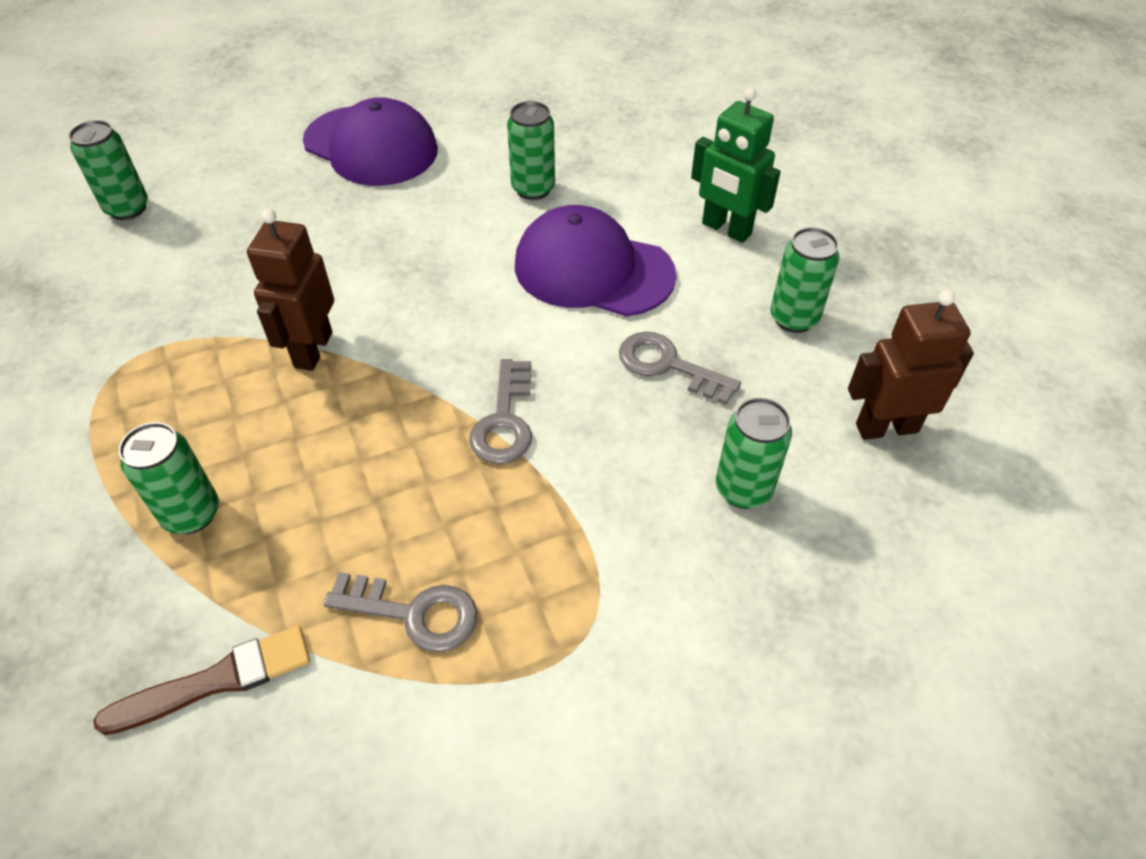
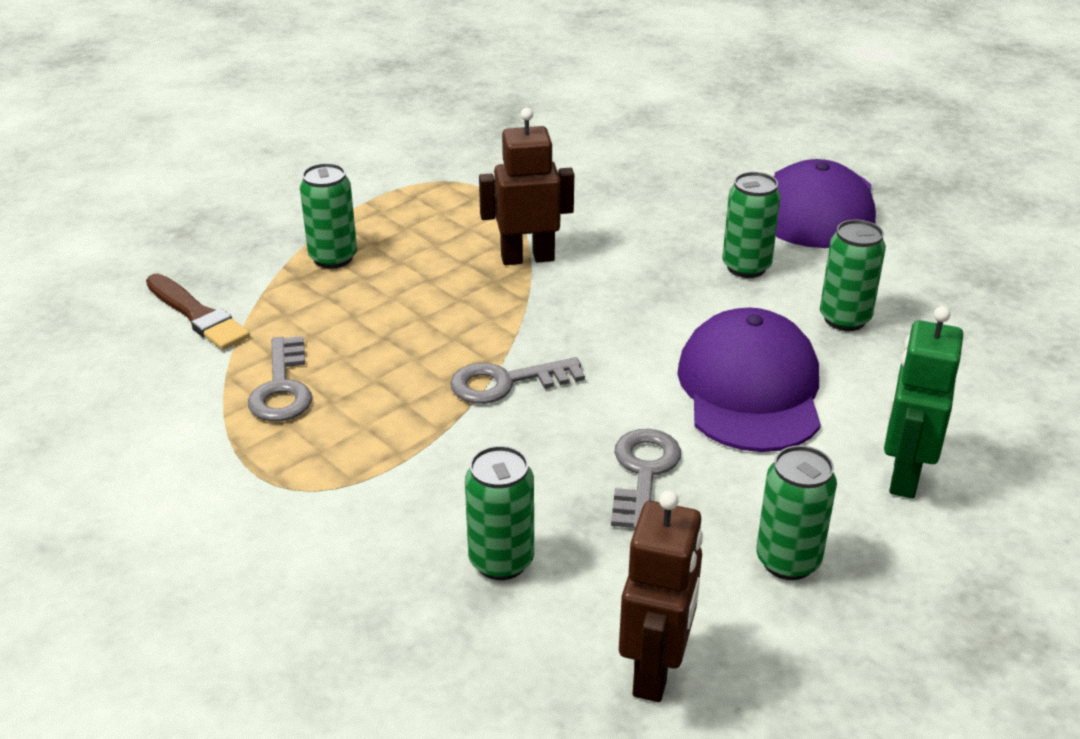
camera: 70 degrees right, 15 degrees down
(127, 208) = (626, 124): green can -> green can (746, 267)
(886, 427) = (656, 671): brown robot -> brown robot turned 45 degrees clockwise

